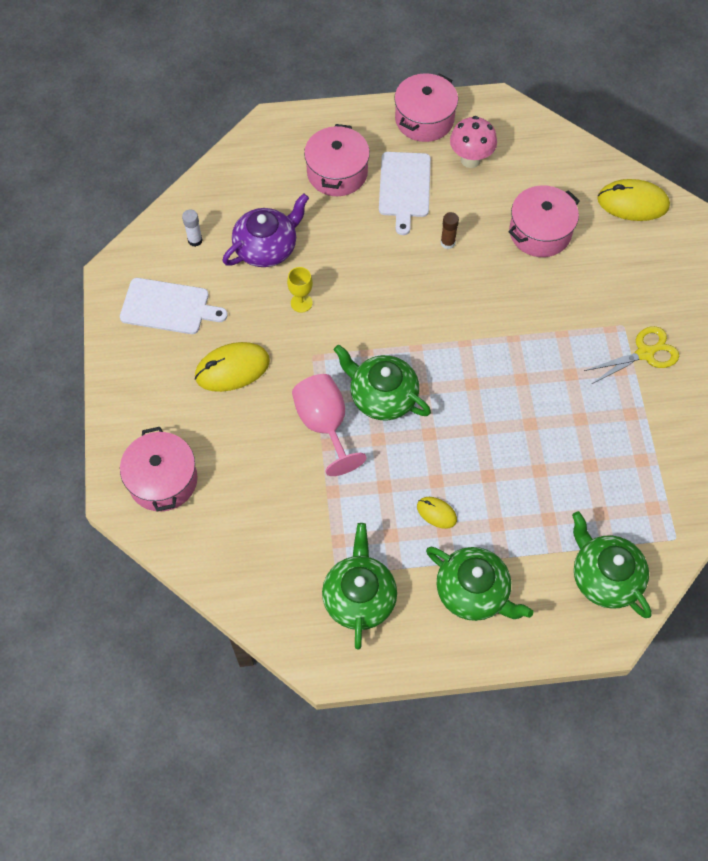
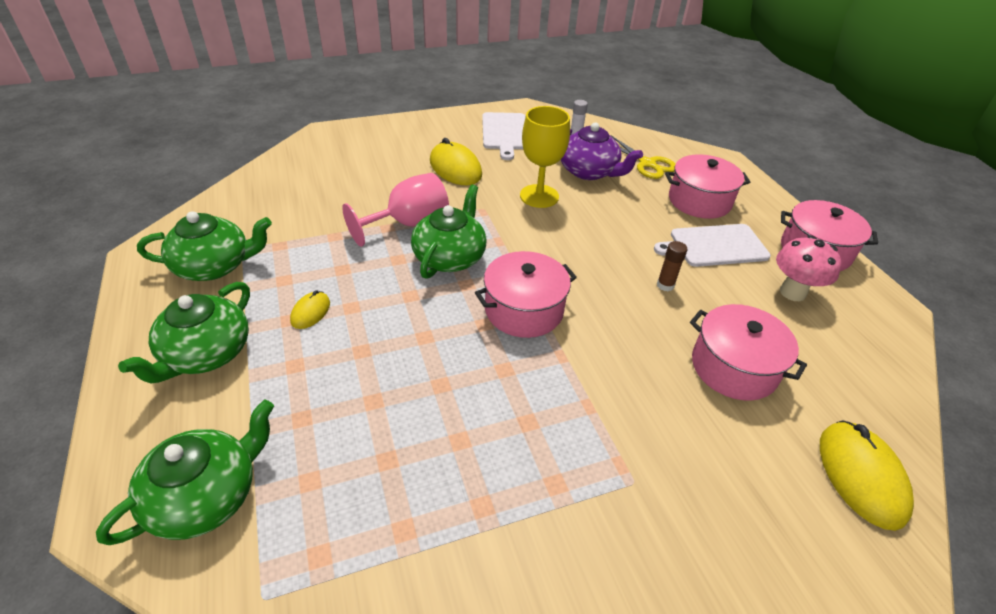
camera: 75 degrees right, 20 degrees down
(162, 480) = (341, 148): pink pot -> pink pot (524, 310)
(301, 303) = (539, 196): yellow goblet -> yellow goblet, size x1.82
(644, 353) = (596, 518): yellow scissors -> yellow scissors (647, 164)

